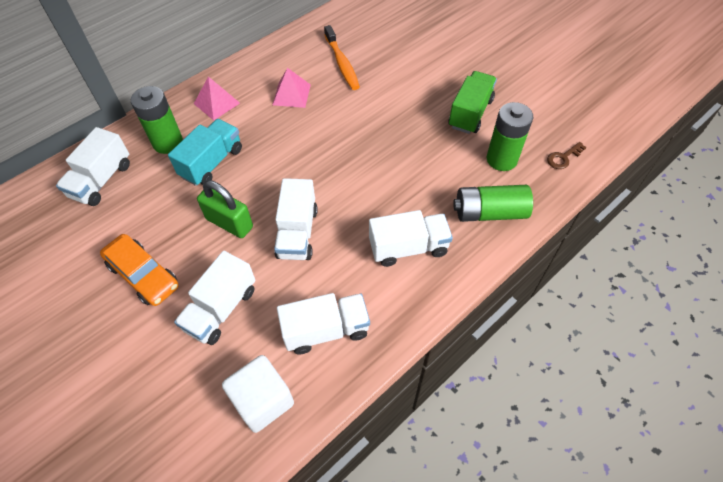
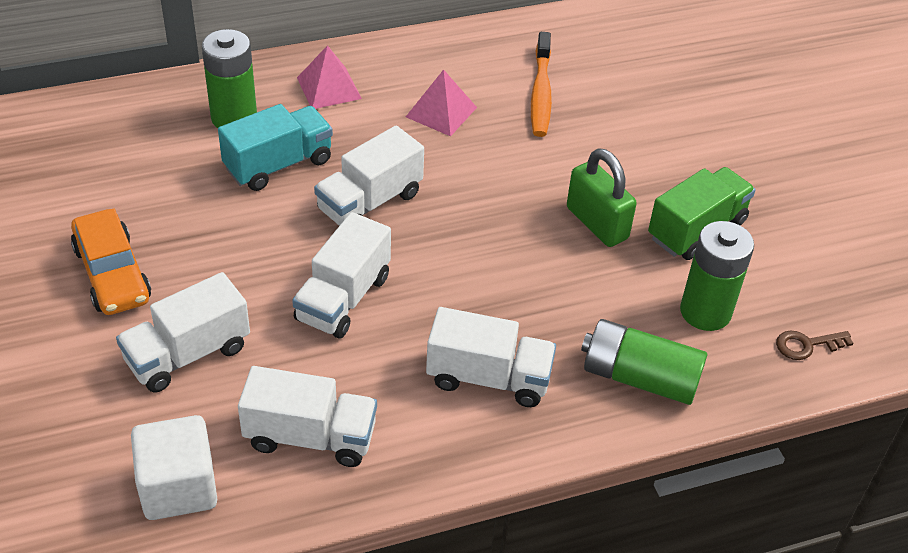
camera: 20 degrees right, 10 degrees down
(101, 180) = (122, 135): white truck -> white truck (370, 202)
(229, 223) = (258, 251): green padlock -> green padlock (597, 223)

